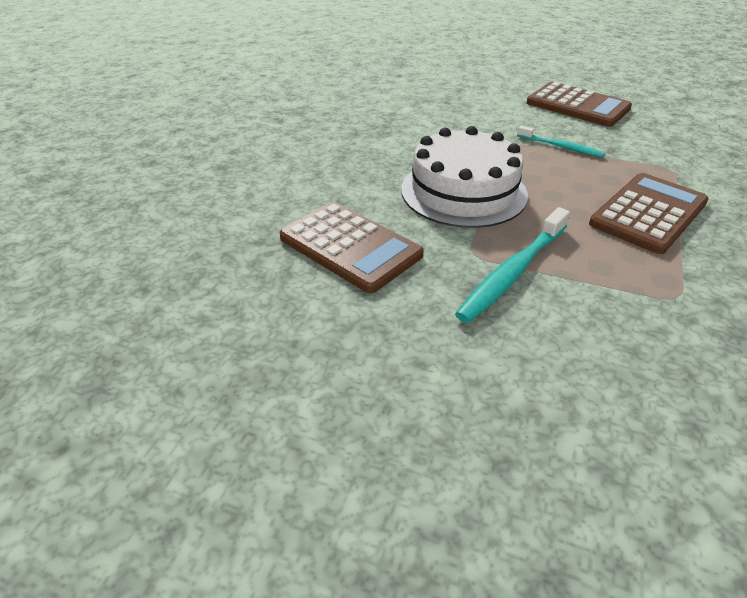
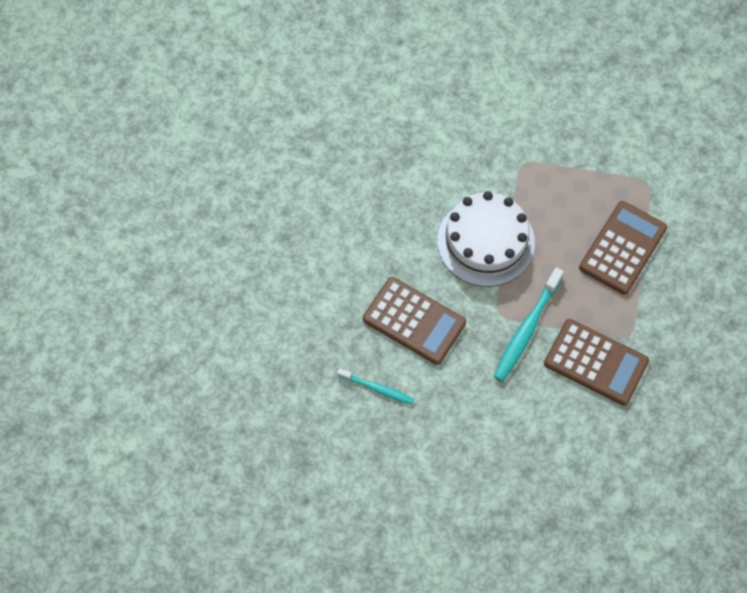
camera: 10 degrees left, 25 degrees up
(560, 147) = (561, 162): turquoise toothbrush -> turquoise toothbrush (377, 388)
(577, 106) = (578, 83): brown calculator -> brown calculator (596, 362)

